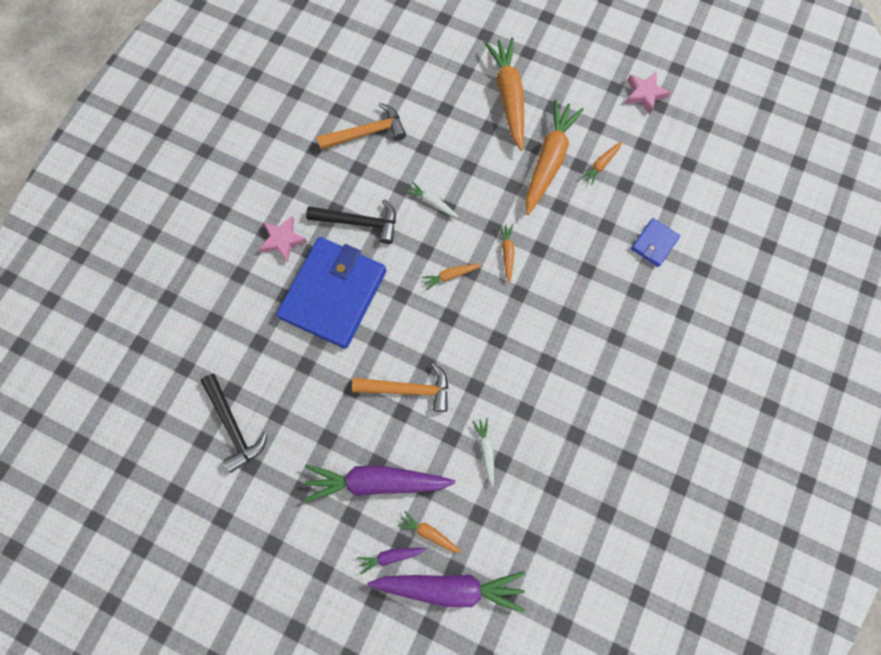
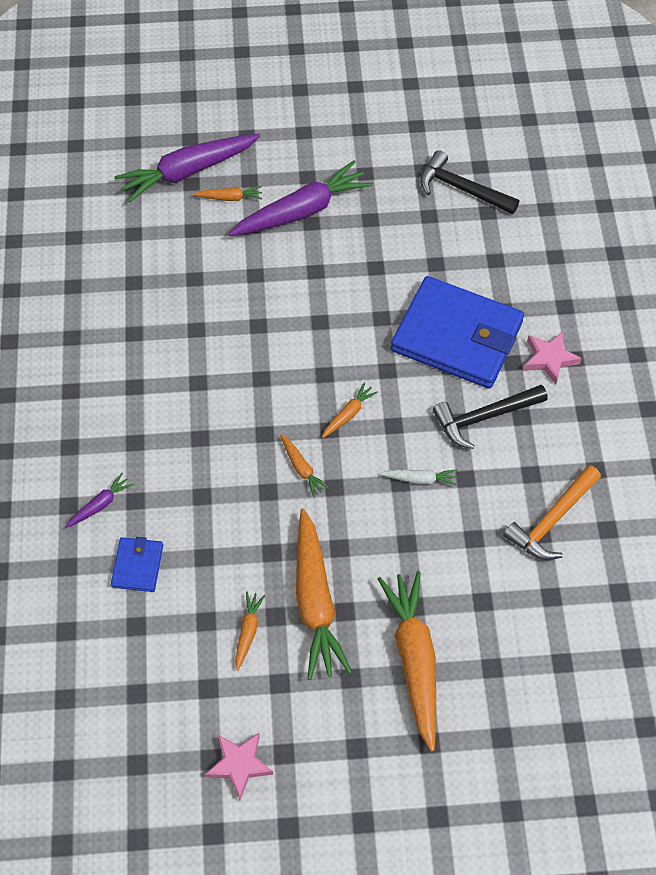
camera: 150 degrees right, 15 degrees down
(334, 294) = (457, 336): blue wallet -> blue wallet turned 60 degrees counterclockwise
(391, 556) = (252, 168): purple carrot -> purple carrot (100, 504)
(408, 389) = (322, 293): orange hammer -> none
(485, 450) = (215, 280): white carrot -> none
(508, 97) = (414, 660): orange carrot -> orange carrot turned 150 degrees counterclockwise

